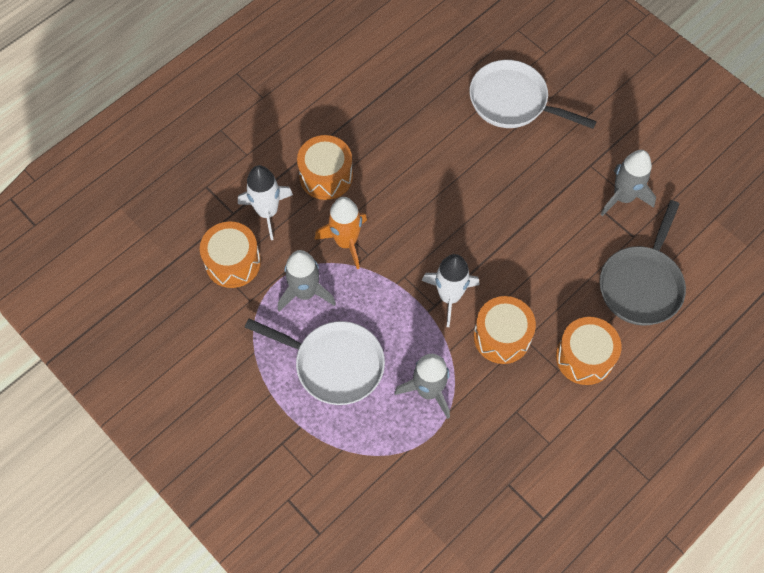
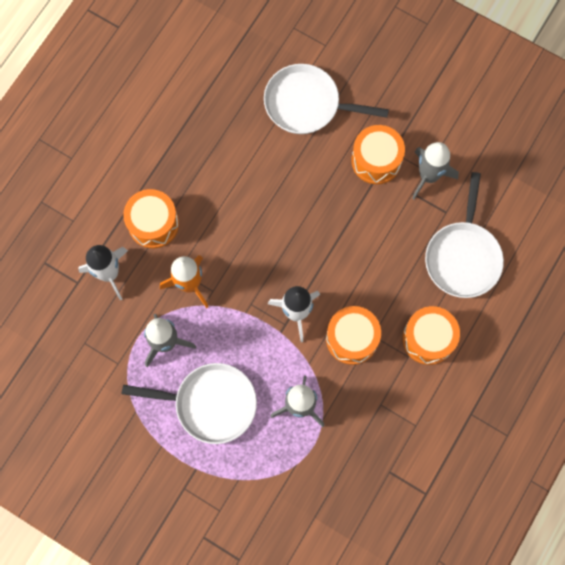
camera: 15 degrees left, 10 degrees up
(233, 262) = (91, 331): orange drum -> orange drum (376, 160)
(641, 284) = (463, 256): grey pan -> white pan

